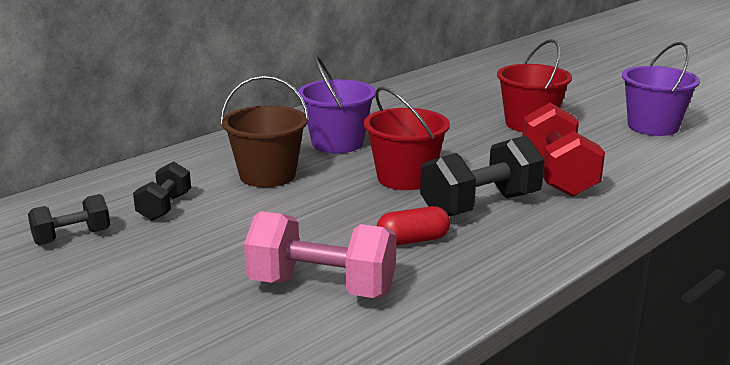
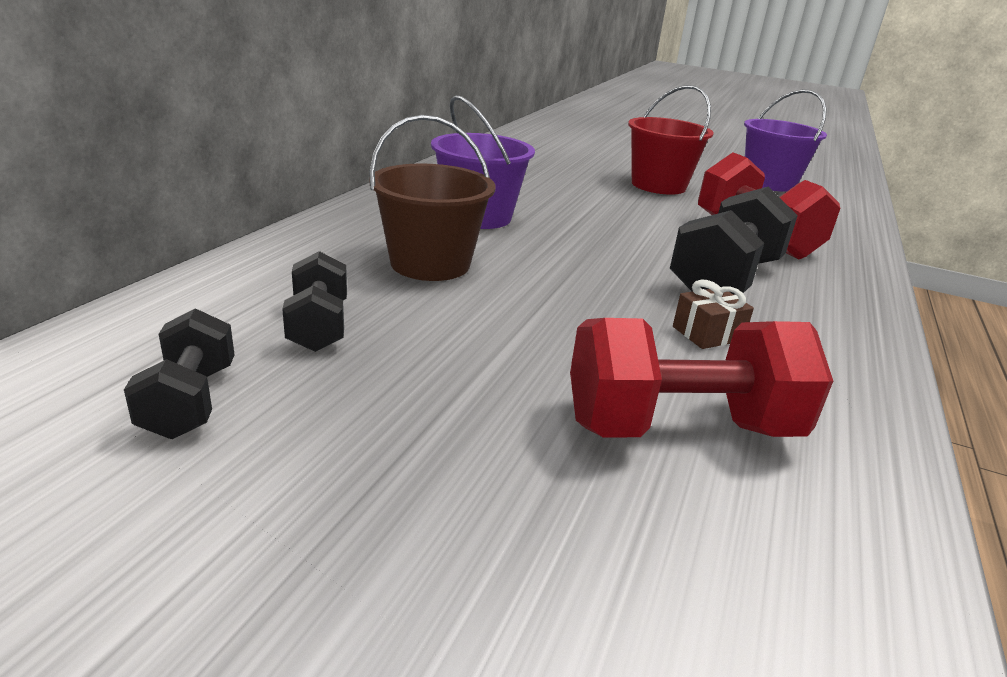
camera: 25 degrees left, 5 degrees up
(72, 237) = (190, 401): black dumbbell -> black dumbbell turned 45 degrees counterclockwise
(322, 288) = (680, 427): pink dumbbell -> red dumbbell
(405, 178) = (604, 253): red bucket -> none
(413, 240) = (707, 334): red capsule -> brown gift

